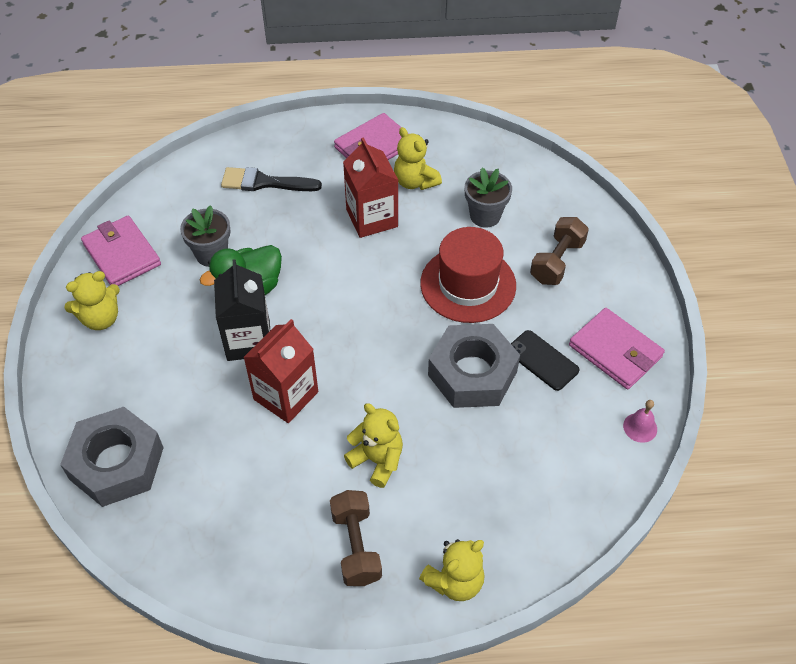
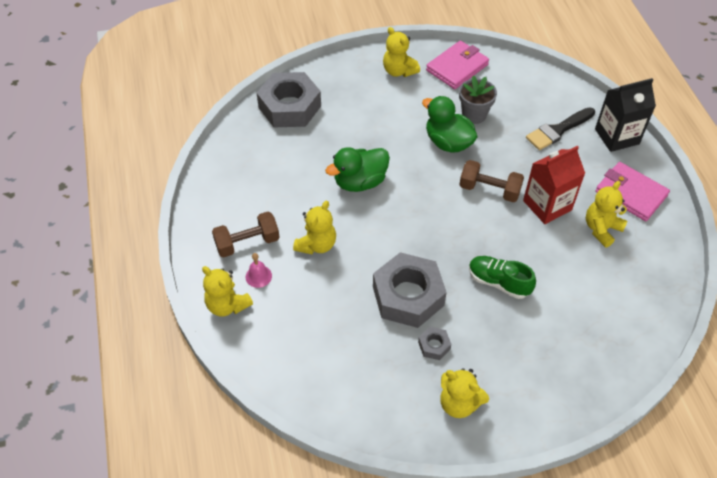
camera: 80 degrees right, 0 degrees up
(248, 340) = (402, 151): black carton -> black carton (616, 136)
(264, 182) = (558, 130): black brush -> black brush turned 120 degrees counterclockwise
(286, 395) = (360, 182): red carton -> green duck
(468, 284) = (498, 282): red hat -> green shoe
(485, 216) = (582, 286): grey flower pot -> none
(542, 360) = (434, 346): black phone -> grey nut
(557, 261) = (548, 349): brown dumbbell -> brown dumbbell (489, 190)
(615, 351) = (459, 403): pink wallet -> yellow teddy bear
(640, 427) = (382, 427): pink bell -> pink bell (258, 276)

